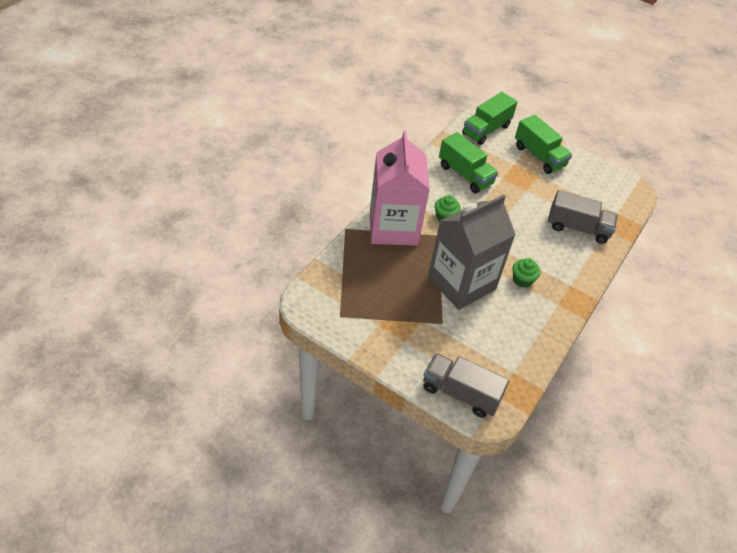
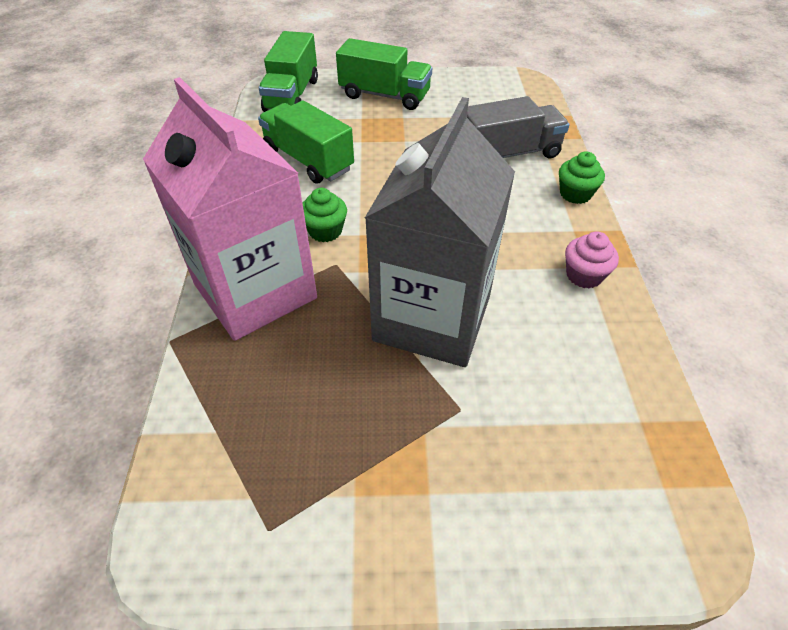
camera: 30 degrees left, 0 degrees up
(460, 393) = (607, 532): grey truck -> none
(465, 175) = (308, 160): green truck -> green truck turned 150 degrees counterclockwise
(522, 280) = (510, 260): green cupcake -> green cupcake (575, 194)
(552, 307) = (584, 275): none -> pink cupcake

